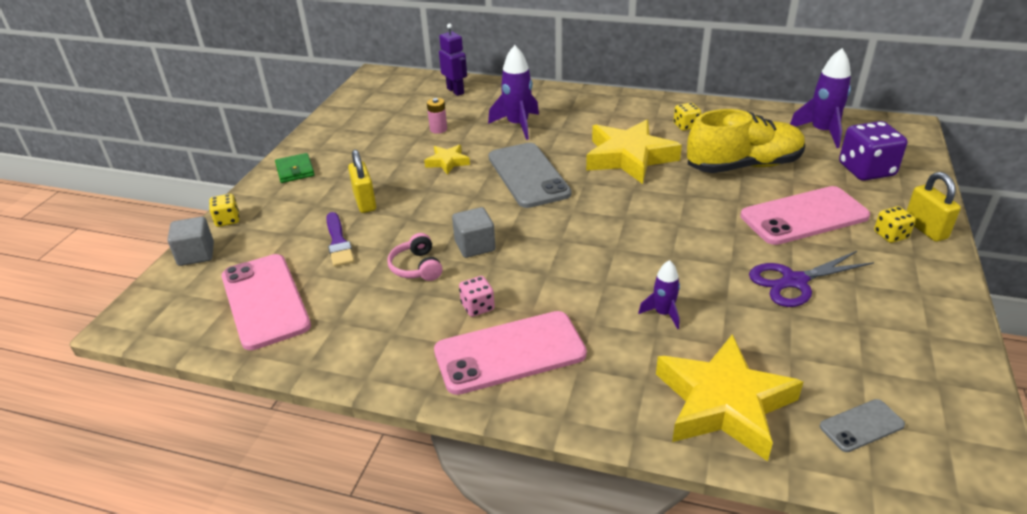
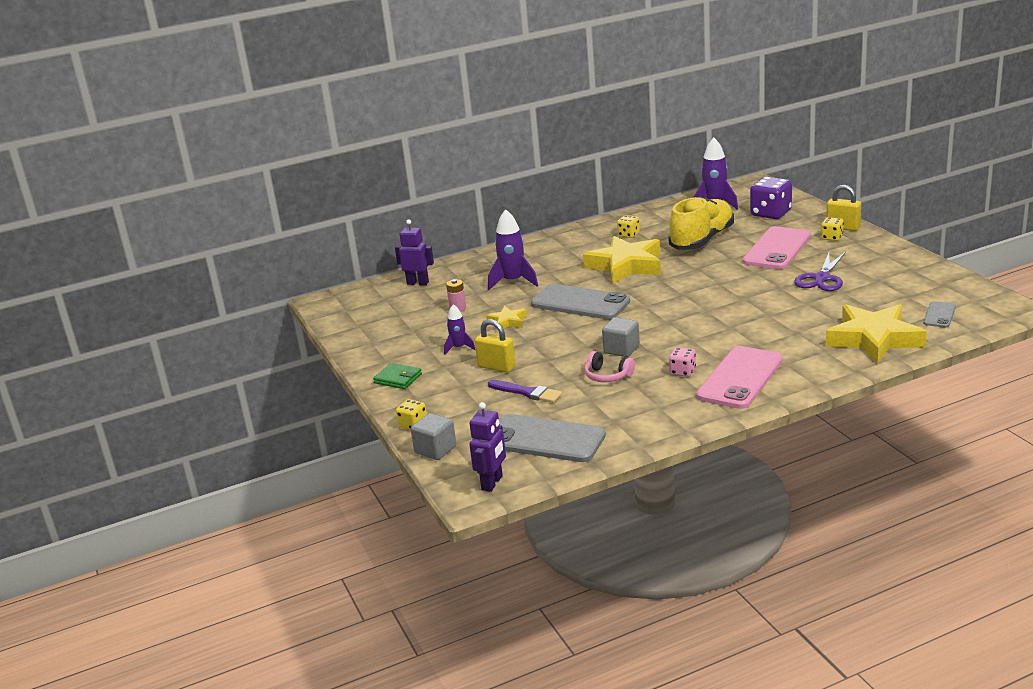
camera: 40 degrees left, 10 degrees down
(163, 317) = (492, 483): none -> purple robot
(265, 301) = (545, 439): pink phone -> grey phone
(663, 313) = (784, 323): purple rocket -> purple rocket (459, 348)

